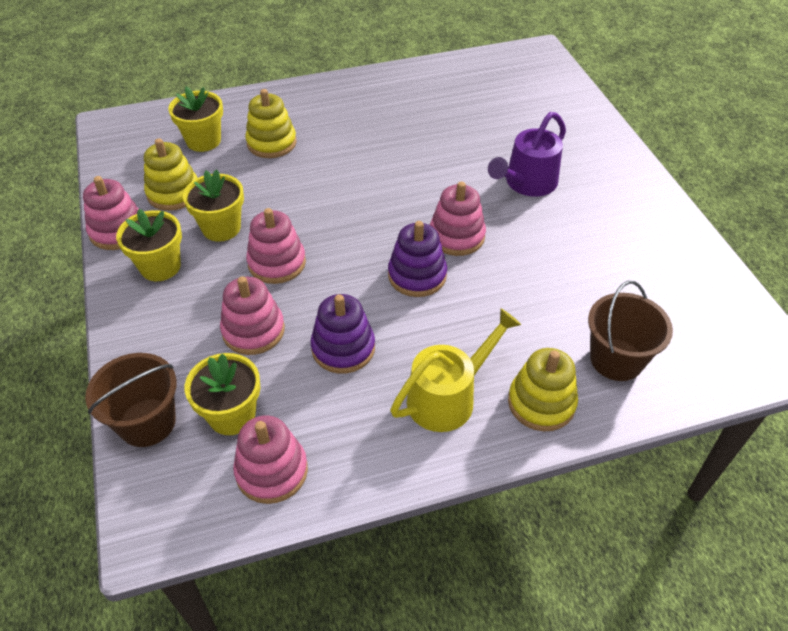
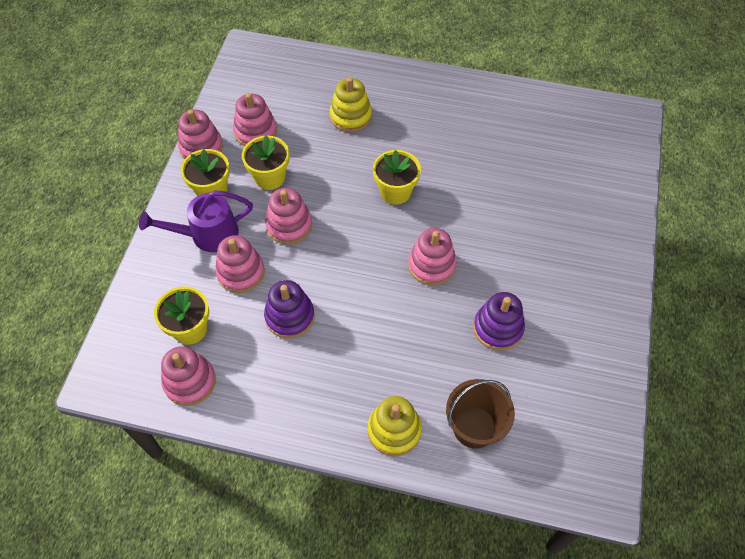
camera: 30 degrees right, 10 degrees up
(147, 422) = (138, 307): brown bucket -> none
(173, 193) = (255, 132): yellow stacking toy -> pink stacking toy
(203, 141) = (303, 93): yellow flower pot -> yellow flower pot (395, 192)
(417, 275) = (379, 284): purple stacking toy -> purple stacking toy (498, 328)
(449, 397) = (334, 391): yellow watering can -> none
(526, 183) = (521, 243): purple watering can -> purple watering can (207, 235)

